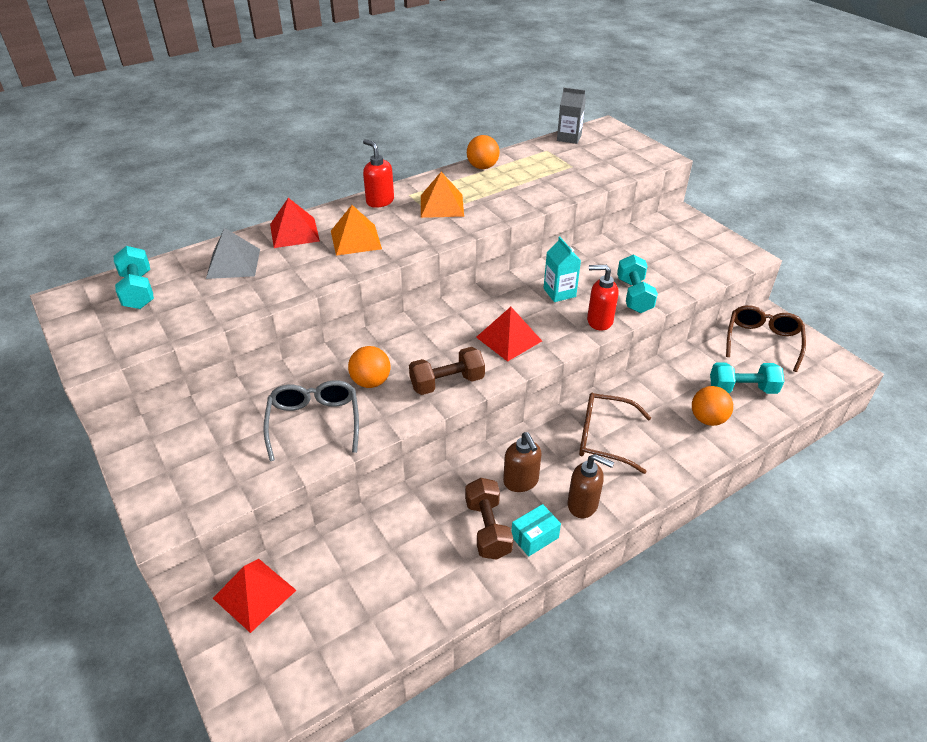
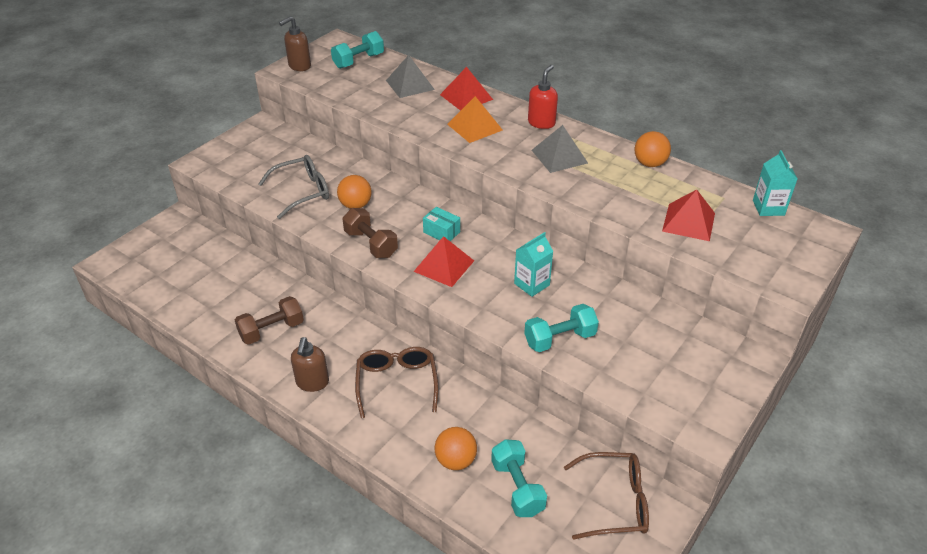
camera: 70 degrees right, 0 degrees up
(254, 594) = (191, 235): red pyramid -> red pyramid (688, 222)
(441, 205) = (559, 156): orange pyramid -> grey pyramid
(521, 481) = (325, 339): brown soap dispenser -> brown soap dispenser (299, 66)
(534, 537) = (270, 359): turquoise box -> turquoise box (441, 232)
(569, 138) = (768, 208): grey carton -> turquoise carton
(599, 321) = (501, 320): red soap dispenser -> none

